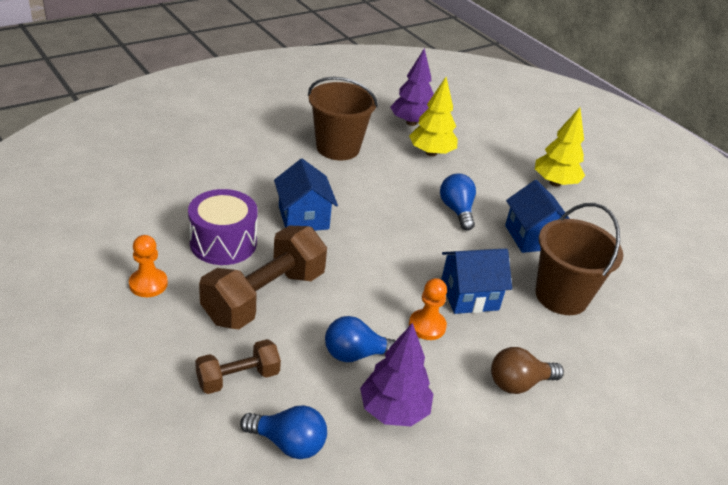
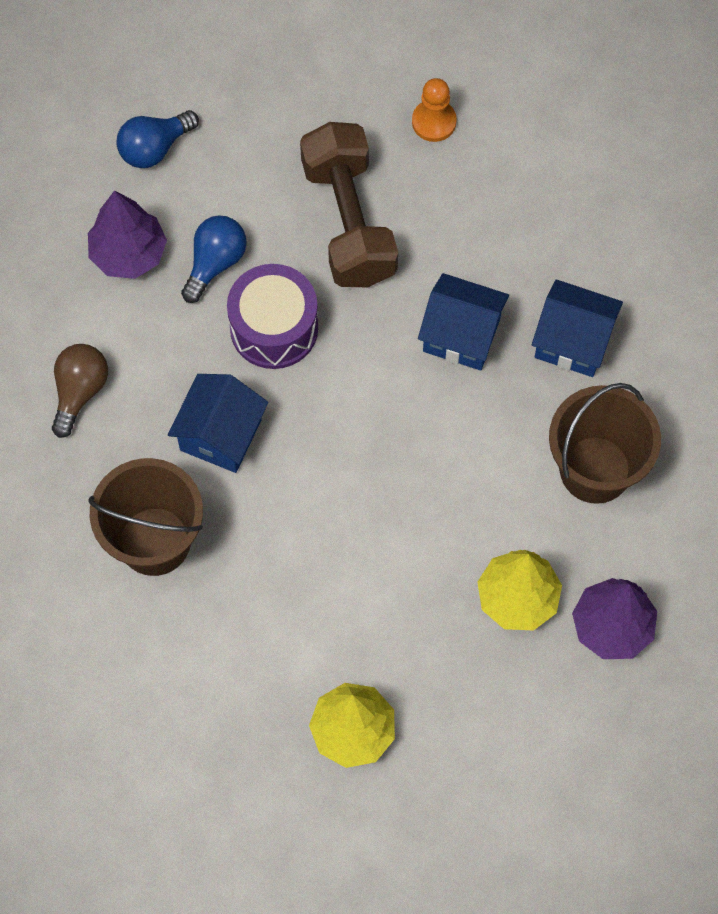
camera: 130 degrees right, 30 degrees up
(223, 243) = (462, 223): purple drum -> purple drum (274, 328)
(238, 378) = (253, 144): brown dumbbell -> none
(427, 326) = (207, 356): orange pawn -> none
(457, 210) = (371, 536): blue light bulb -> none
(532, 237) = (267, 594): blue house -> blue house (573, 341)

